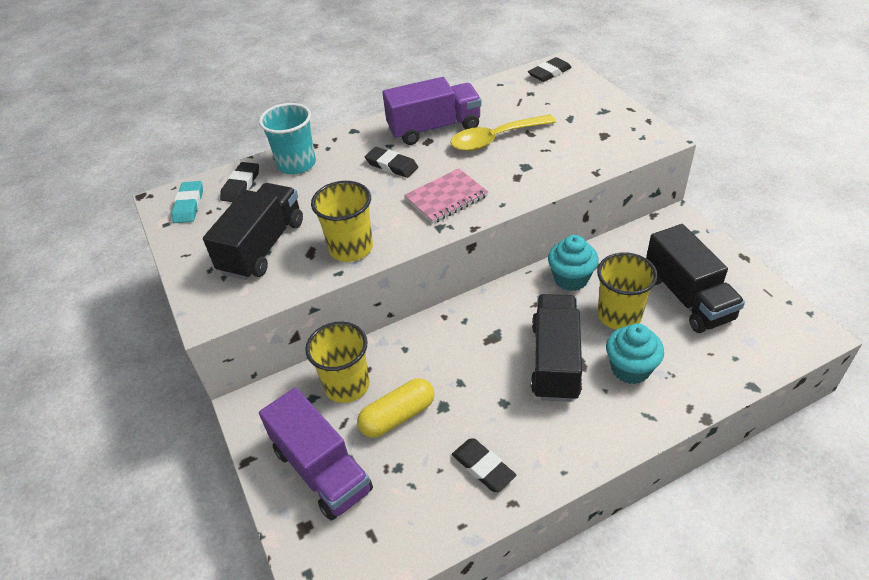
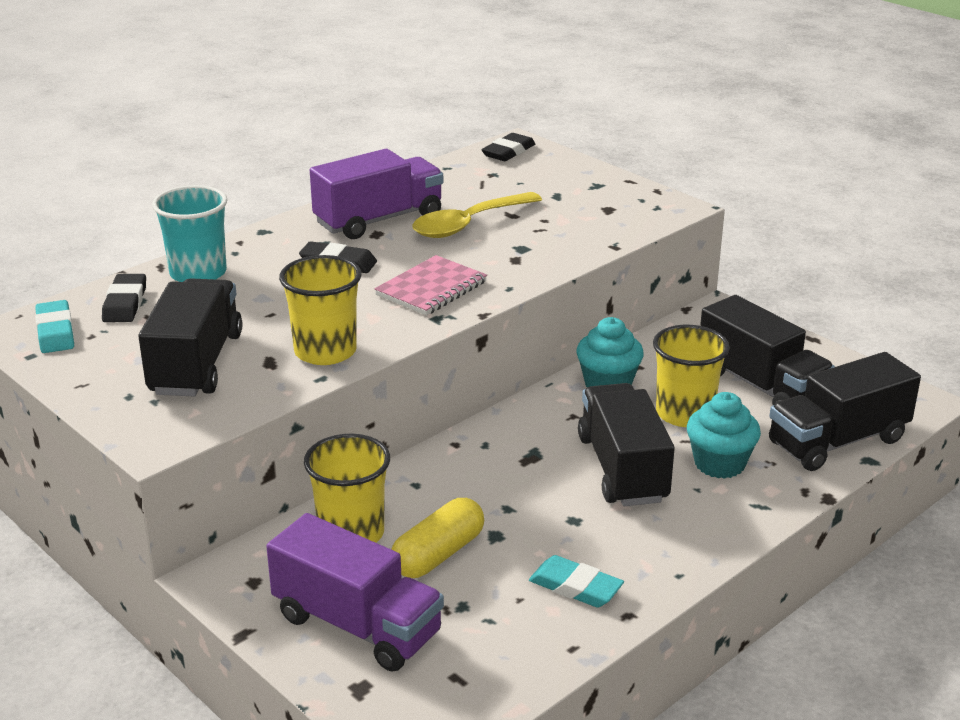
camera: 20 degrees left, 15 degrees down
(483, 467) = (575, 587): black eraser -> turquoise eraser
(732, 363) = (838, 441): none -> black truck

